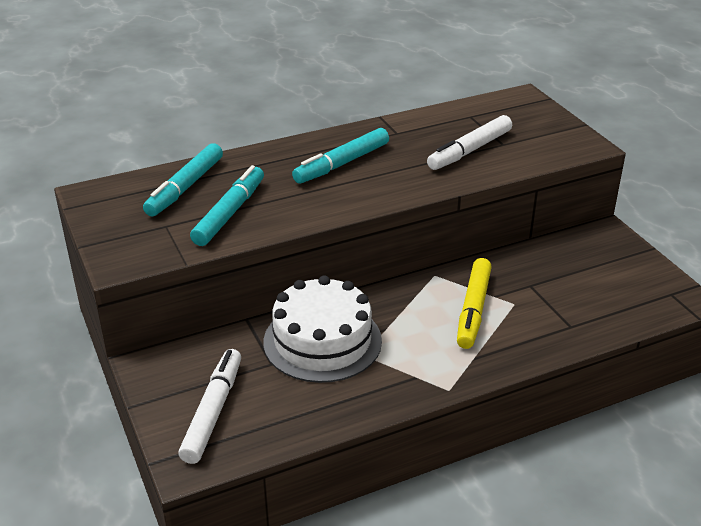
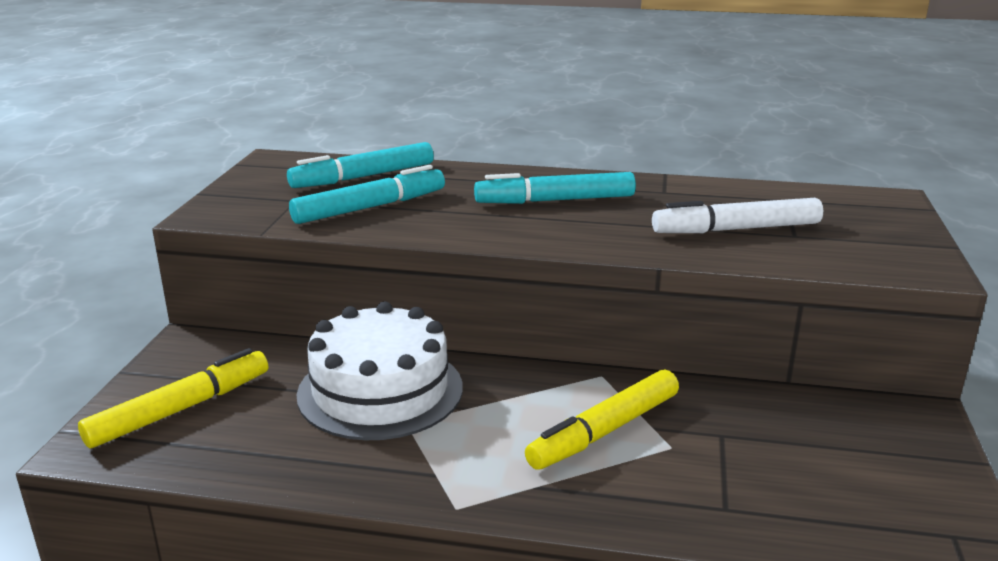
camera: 35 degrees right, 10 degrees down
(213, 411) = (181, 409): white marker -> yellow marker

